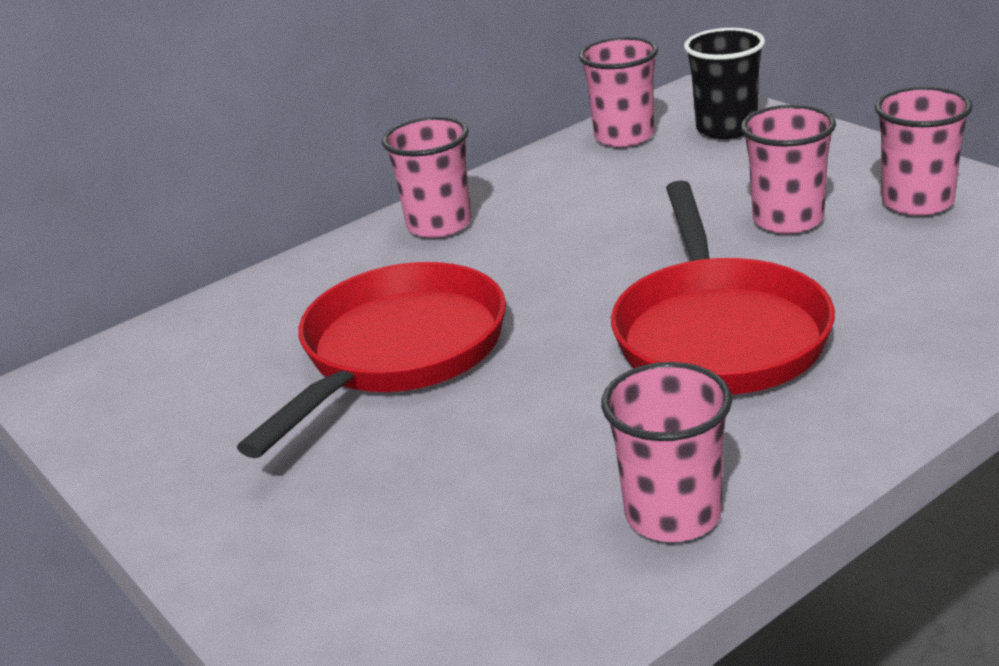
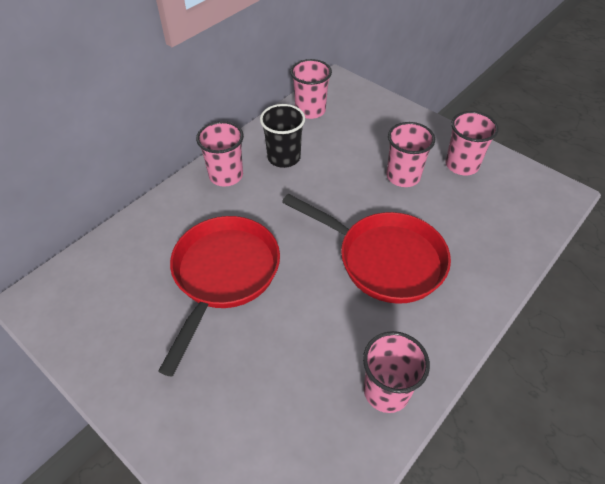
camera: 15 degrees left, 20 degrees up
(718, 333) = (384, 259): red pan -> red pan turned 45 degrees counterclockwise
(726, 128) = (361, 107): black cup -> black cup (284, 157)

